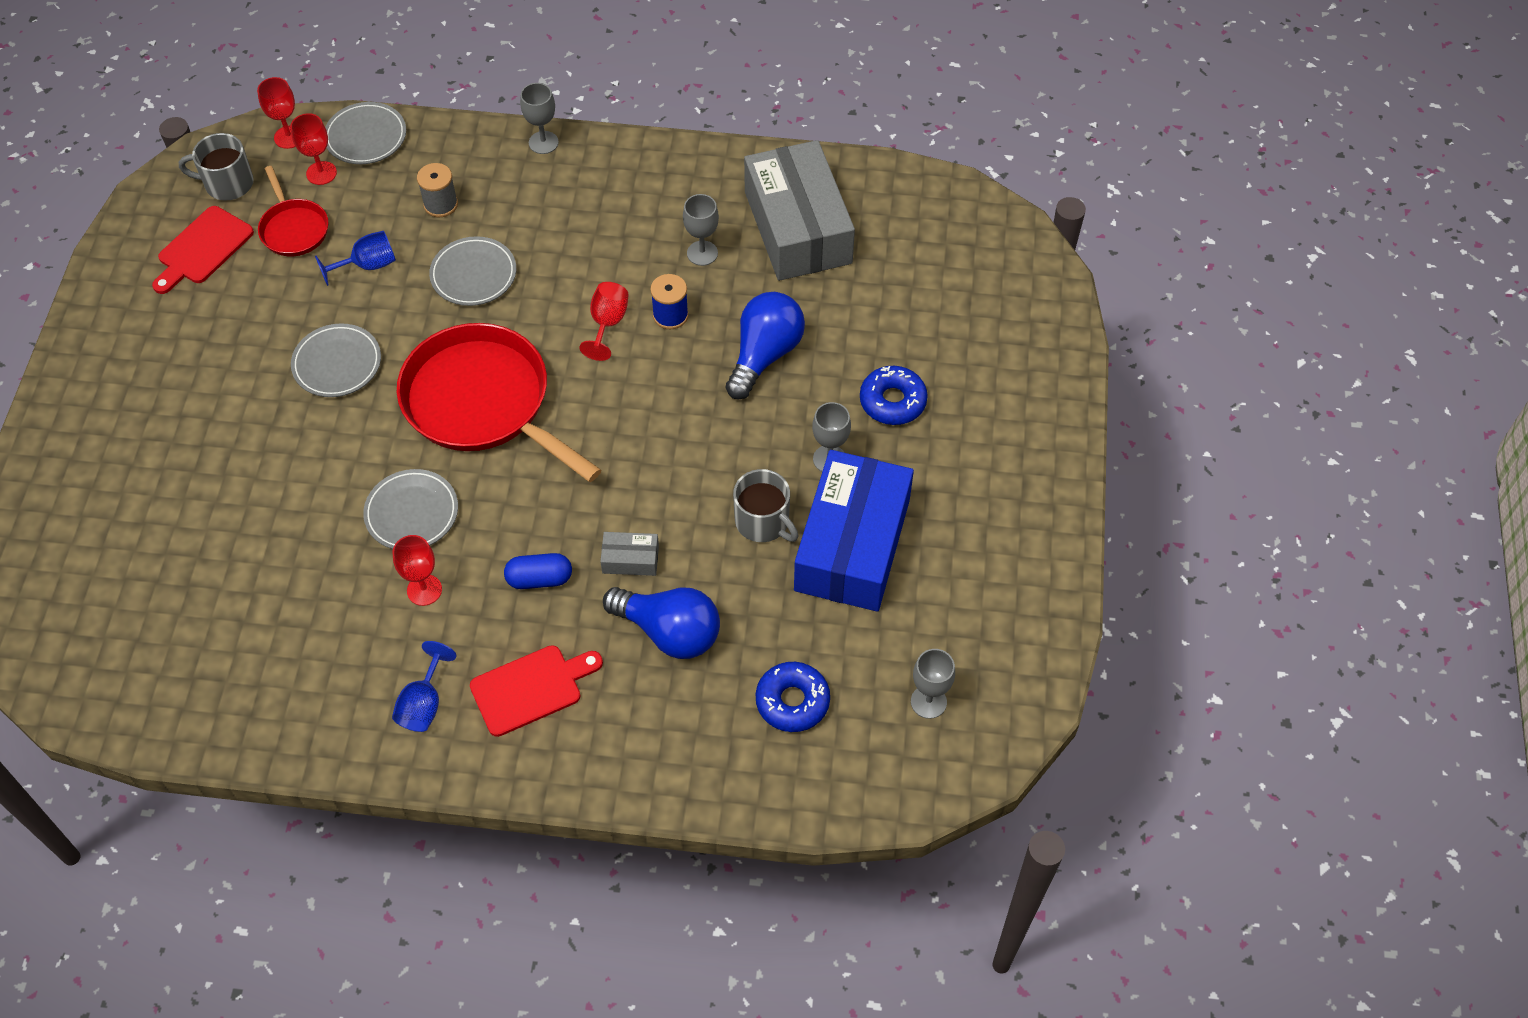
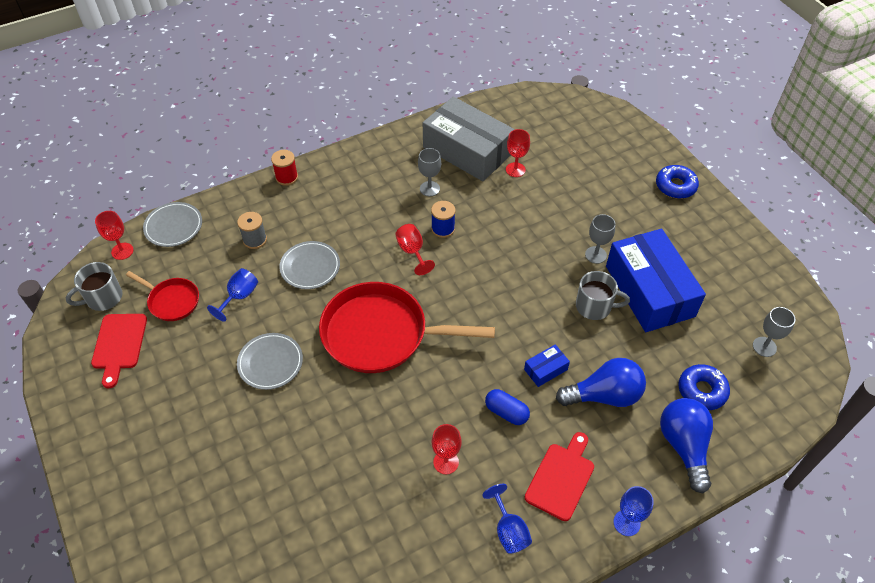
camera: 35 degrees left, 5 degrees down
(321, 173) = (162, 260): red goblet -> red goblet (515, 170)
(412, 513) = (396, 422): grey plate -> none
(539, 579) = (506, 412): blue capsule -> blue capsule turned 75 degrees clockwise
(543, 142) = (287, 177): grey goblet -> red spool
(556, 782) = (626, 523): none -> blue goblet
(630, 559) = (545, 369): grey box -> blue box
(764, 355) = (512, 221): blue light bulb -> blue light bulb (684, 446)
(892, 401) = (597, 209): blue donut -> blue donut (675, 186)

